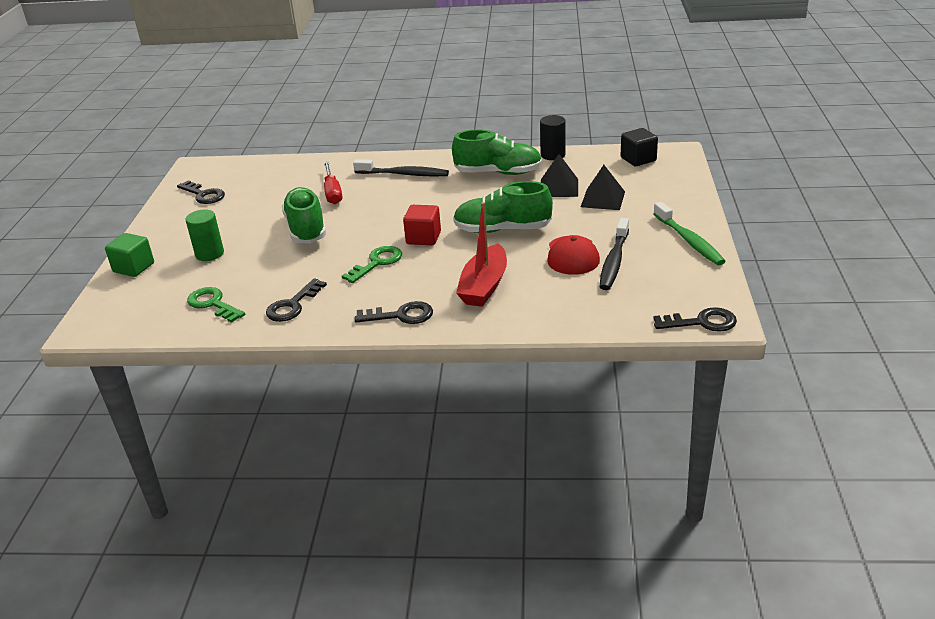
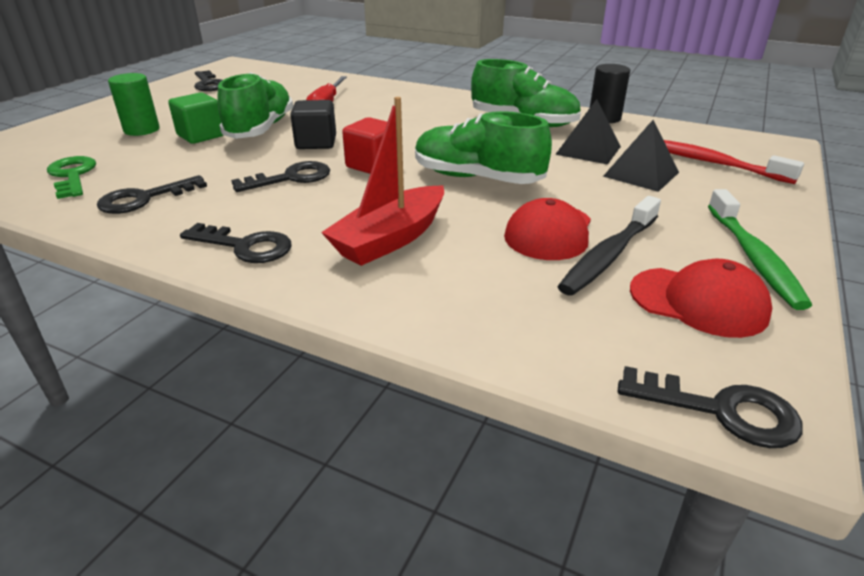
camera: 20 degrees right, 0 degrees up
(134, 268) = (61, 126): green cube -> green cube (201, 136)
(377, 263) = (290, 178): green key -> black key
(404, 174) = (416, 104): black toothbrush -> none
(638, 159) = (718, 142): black cube -> black cube (316, 143)
(641, 178) = (711, 163): none -> red toothbrush
(671, 274) = (698, 302): none -> red cap

